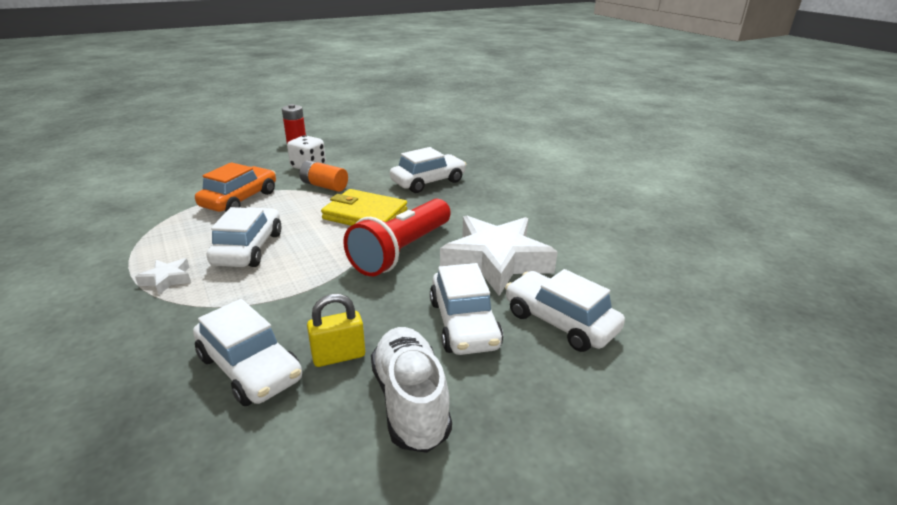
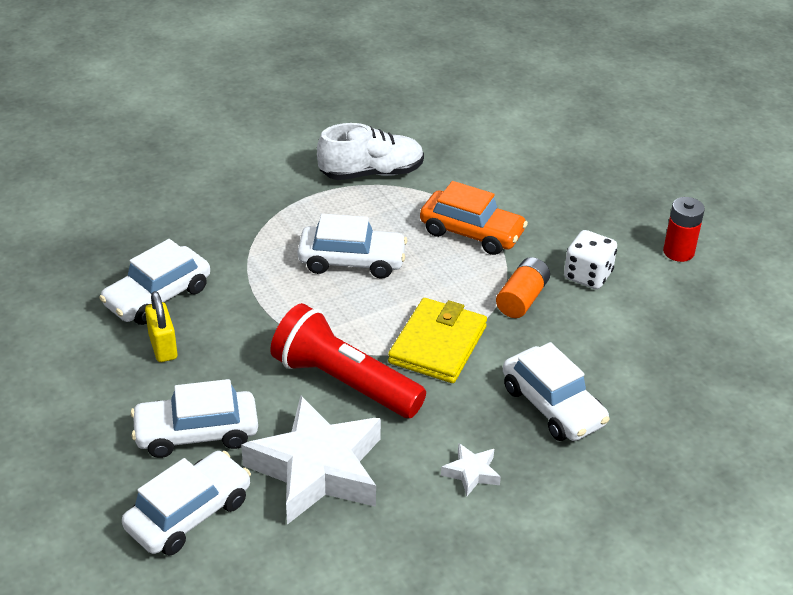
camera: 90 degrees right, 10 degrees up
(167, 279) = (294, 221): white star -> white star (471, 473)
(410, 402) = (97, 395): white shoe -> white shoe (371, 173)

